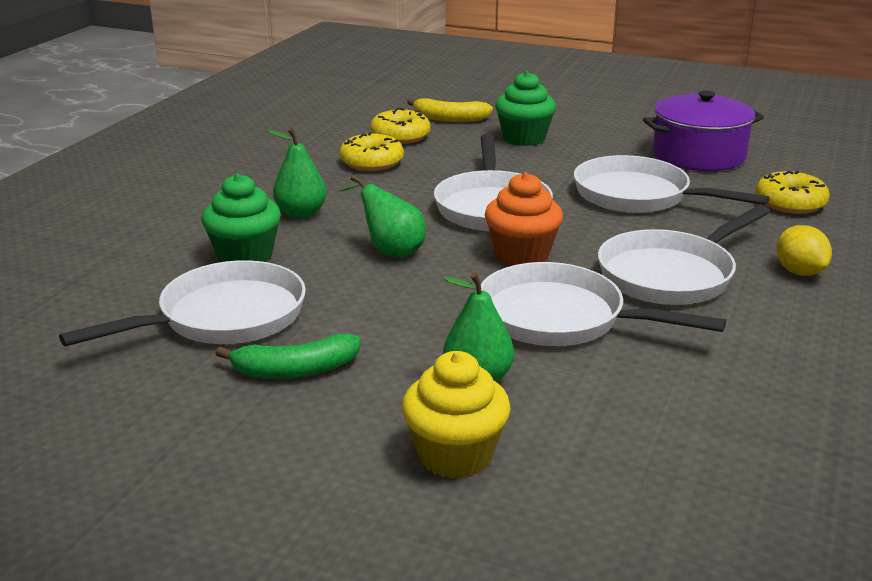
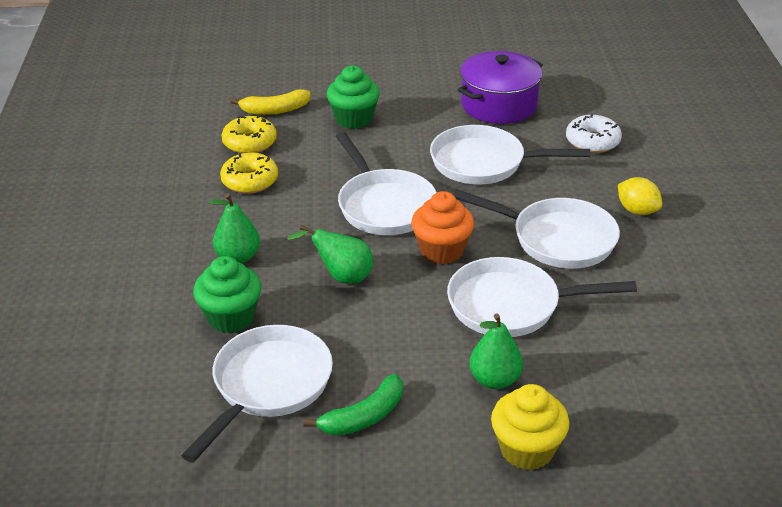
camera: 25 degrees left, 10 degrees up
(671, 275) = (557, 239): white pan -> white pan turned 90 degrees counterclockwise
(790, 203) = (592, 141): yellow donut -> white donut

